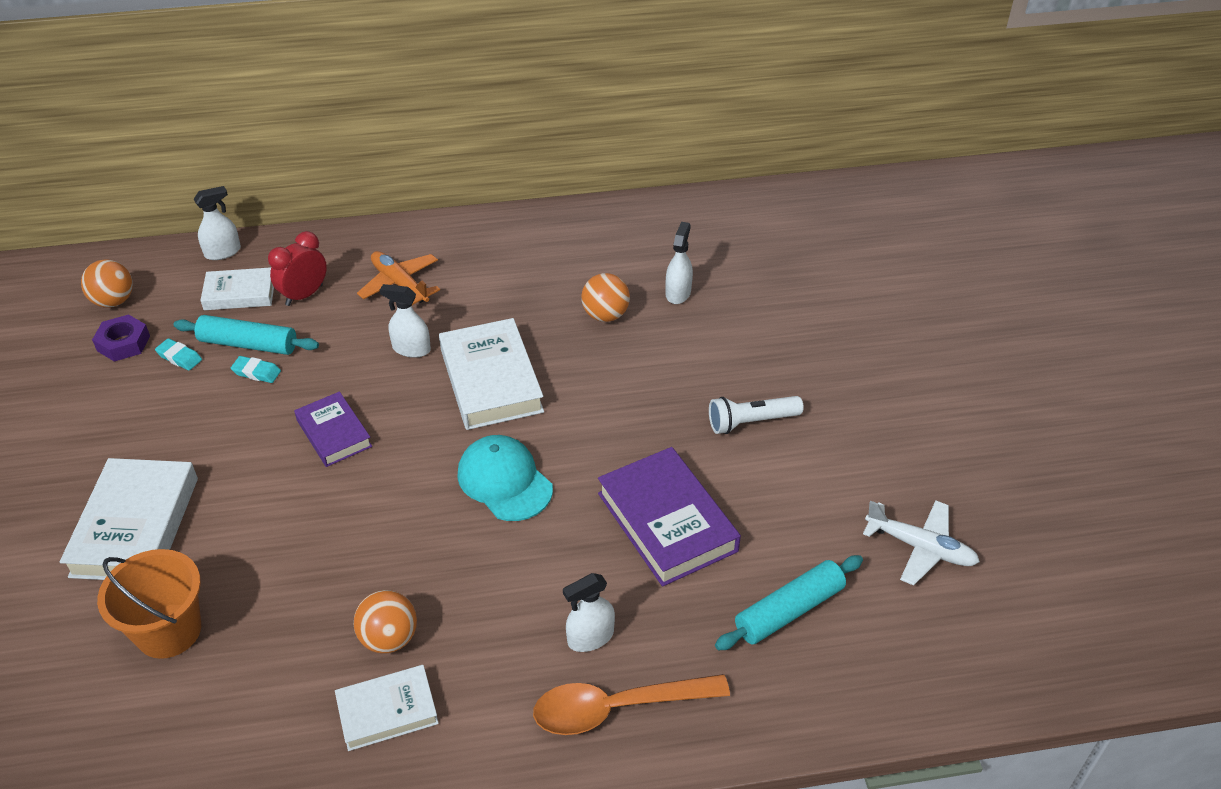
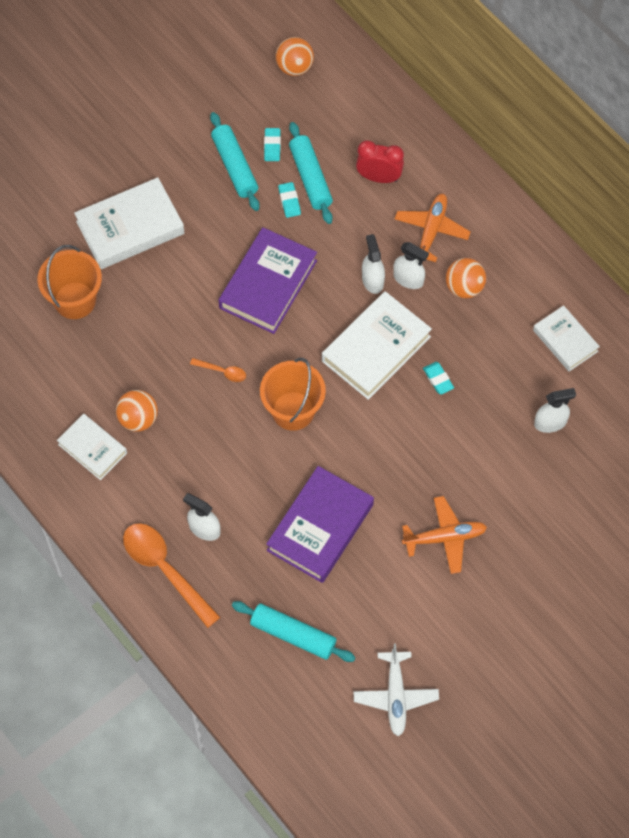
camera: 60 degrees right, 20 degrees up
(123, 343) = (262, 104): purple nut -> none
(167, 398) = (234, 166): none -> turquoise rolling pin
(223, 252) = (386, 95): white spray bottle -> white spray bottle (408, 279)
(240, 293) = (353, 137): white book -> white book (565, 341)
(334, 433) = (268, 284): purple book -> purple book, size x1.65
(401, 523) = (222, 372): none -> orange spoon
(504, 481) = (293, 411): turquoise cap -> orange bucket
(566, 349) = (438, 379): none -> turquoise eraser
(605, 315) = (491, 386): orange ball -> orange ball (464, 287)
(751, 422) = (445, 538): white flashlight -> orange plane

